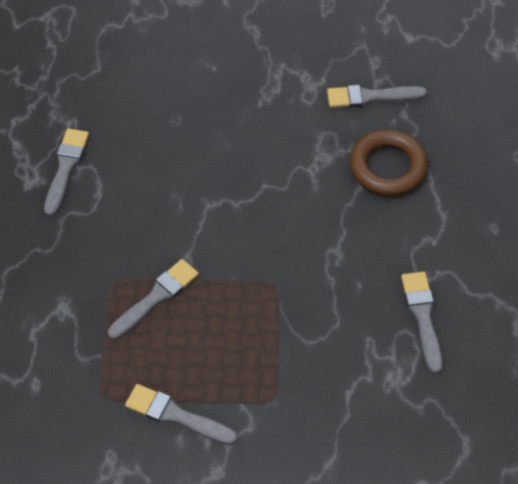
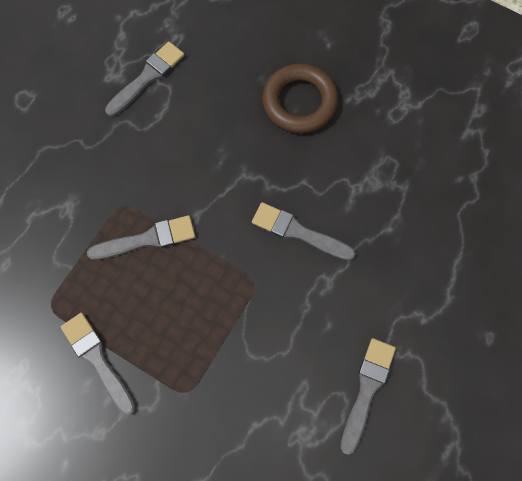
camera: 30 degrees right, 15 degrees up
(371, 97) = (453, 144): grey brush -> grey brush (298, 232)
(387, 167) = (426, 222): brown ring -> brown ring (299, 102)

